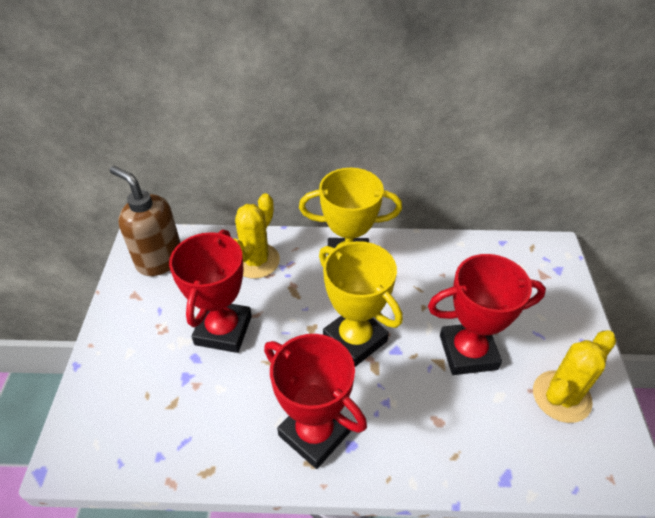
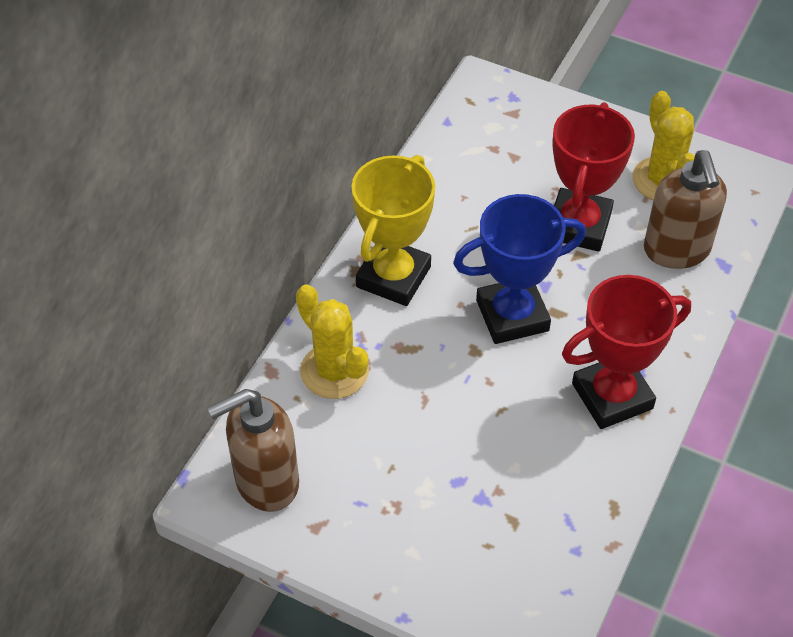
camera: 65 degrees left, 5 degrees up
(223, 330) = (431, 440): red trophy -> none
(355, 339) = (512, 315): yellow trophy -> blue trophy
(493, 433) = (676, 250): none -> brown soap dispenser

